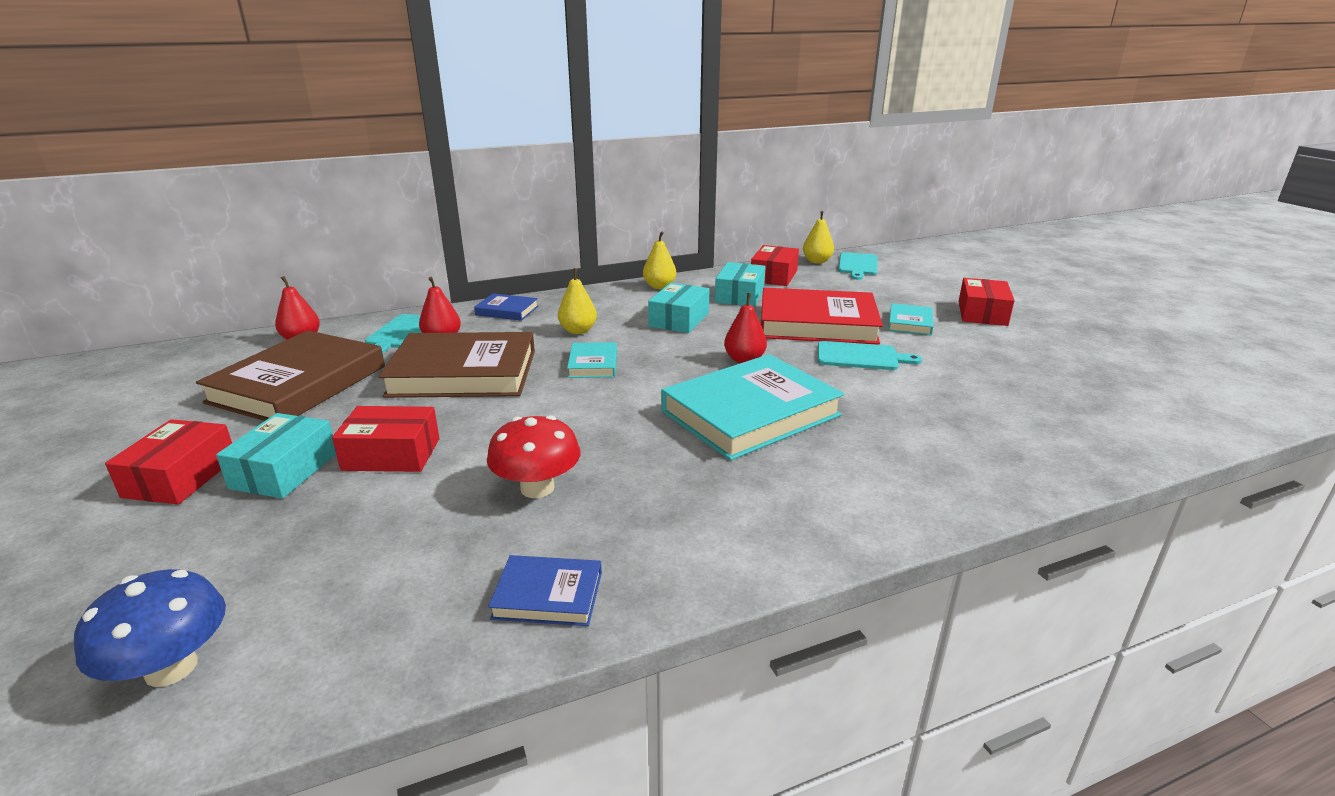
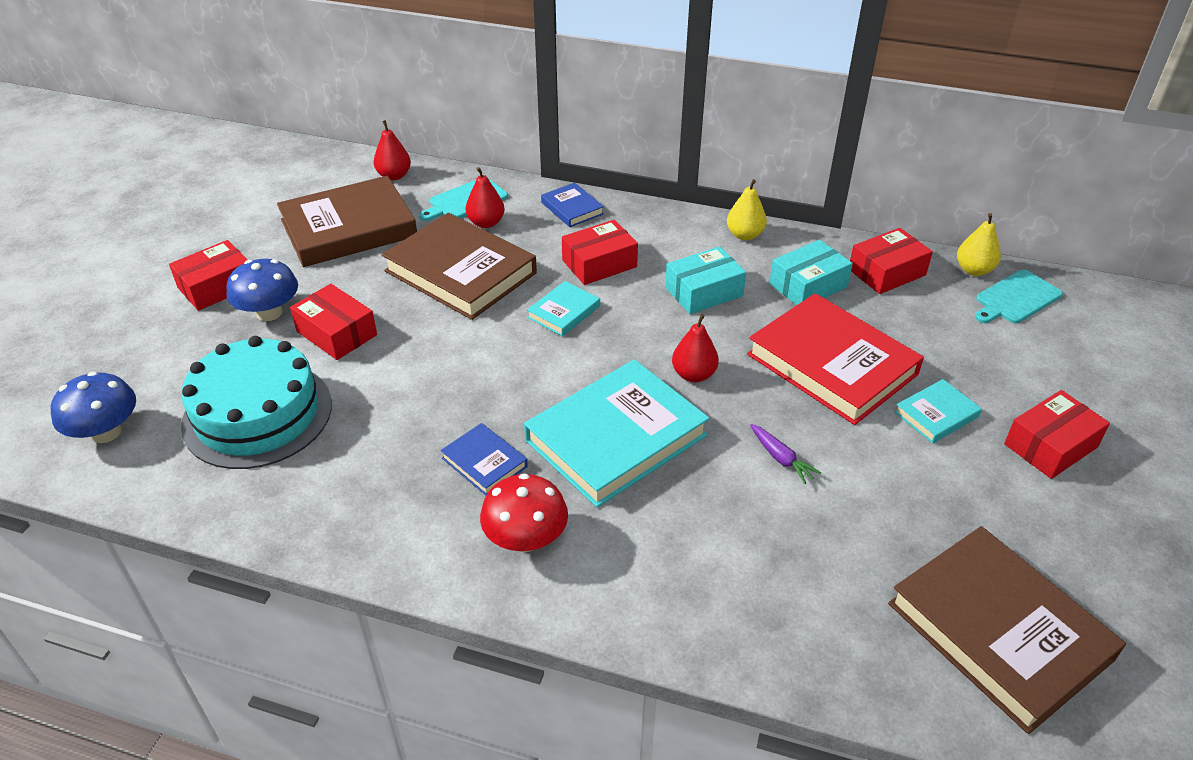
camera: 40 degrees right, 15 degrees up
(284, 470) = (269, 313): turquoise box -> blue mushroom
(383, 549) = (257, 414): none -> turquoise cake
(537, 488) = (386, 418): red mushroom -> red mushroom (526, 539)
(548, 595) = (300, 508): blue book -> blue book (484, 462)
(578, 331) = (599, 263): yellow pear -> red box
(750, 413) = (616, 438): turquoise book -> turquoise book turned 45 degrees counterclockwise
(861, 357) = (810, 430): turquoise cutting board -> none
(869, 376) = (781, 458): none -> purple carrot
(1111, 397) = (999, 631): none -> brown book

